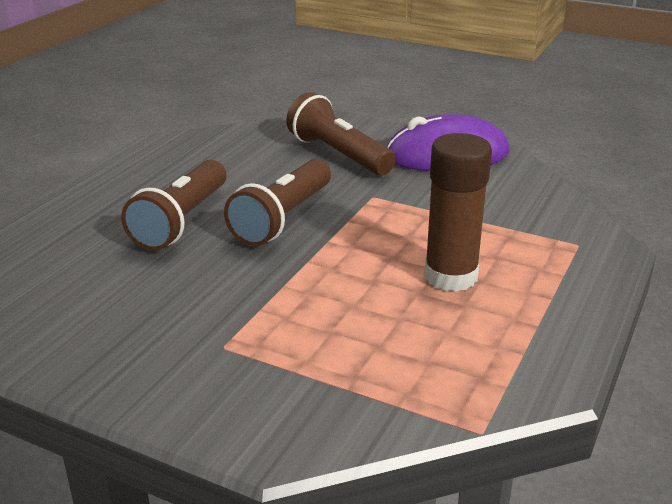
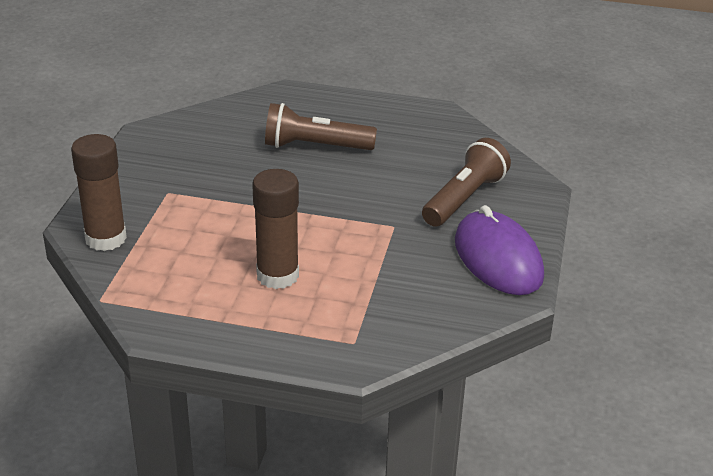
camera: 75 degrees right, 5 degrees up
(283, 218) = (337, 188): brown flashlight -> none
(323, 417) = (106, 238): none -> brown glue stick

